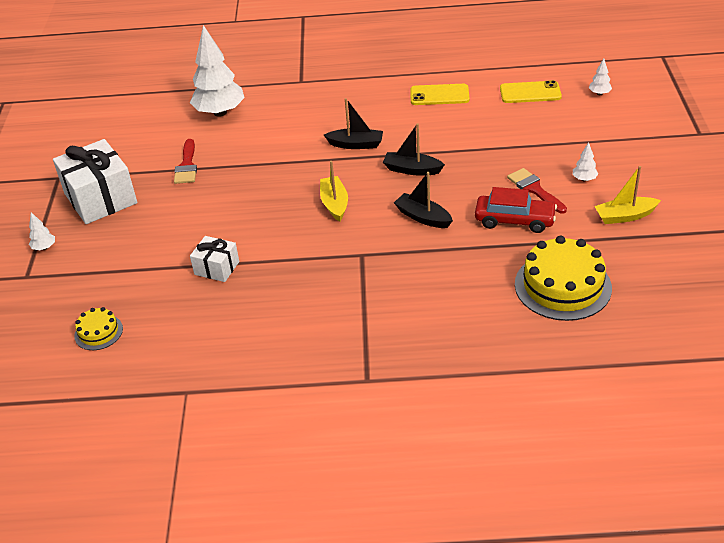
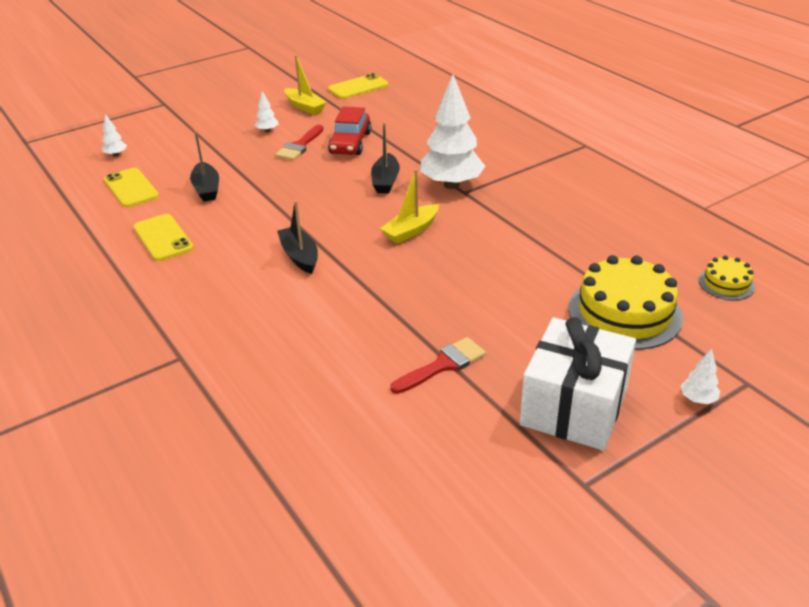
camera: 125 degrees left, 5 degrees down
(217, 268) = (570, 257): white gift -> none
(220, 112) = (305, 398): white tree -> white tree (451, 185)
(412, 170) = (318, 209): black boat -> black boat (206, 189)
(514, 220) = (350, 143): red car -> red car turned 150 degrees counterclockwise
(562, 286) = (408, 109): yellow cake -> yellow cake (624, 312)
(654, 269) = (358, 87): none -> yellow phone

